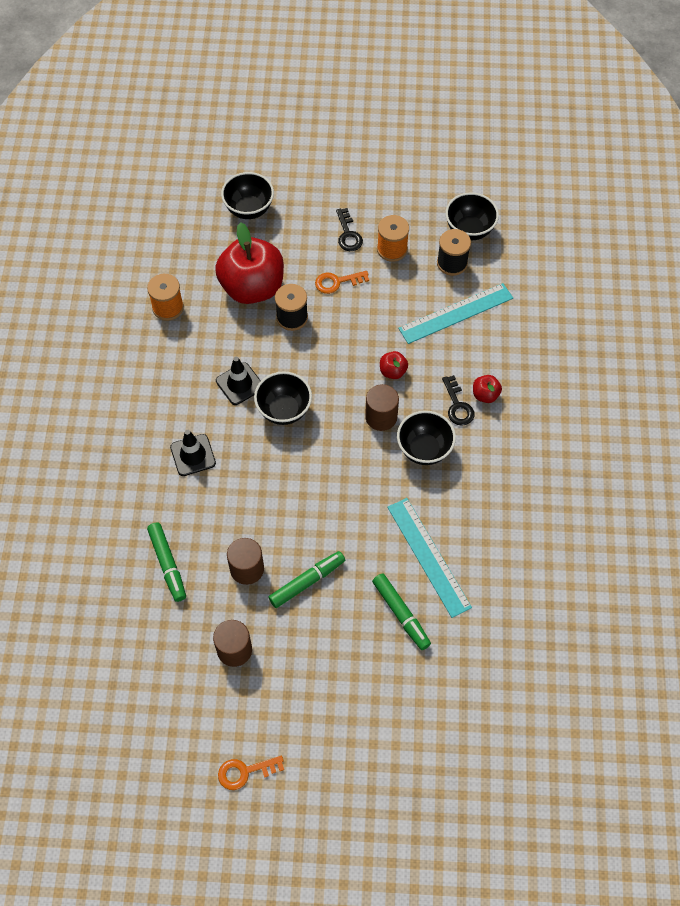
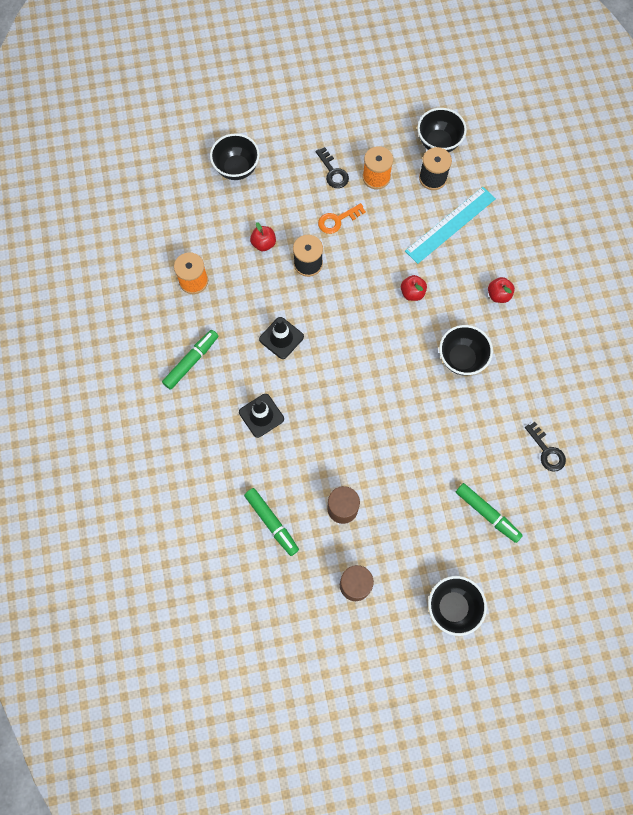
camera: 15 degrees left, 10 degrees up
(245, 772) = (399, 691): orange key -> none
(252, 287) = (263, 243): red apple -> red apple, size x0.41
(284, 410) = (328, 353): black bowl -> black bowl (453, 607)
(307, 582) = (398, 506): green marker -> green marker (191, 361)
(381, 417) = (415, 338): brown cylinder -> none
(428, 556) = (494, 456): turquoise ruler -> none
(457, 405) = (478, 311): black key -> black key (546, 451)

